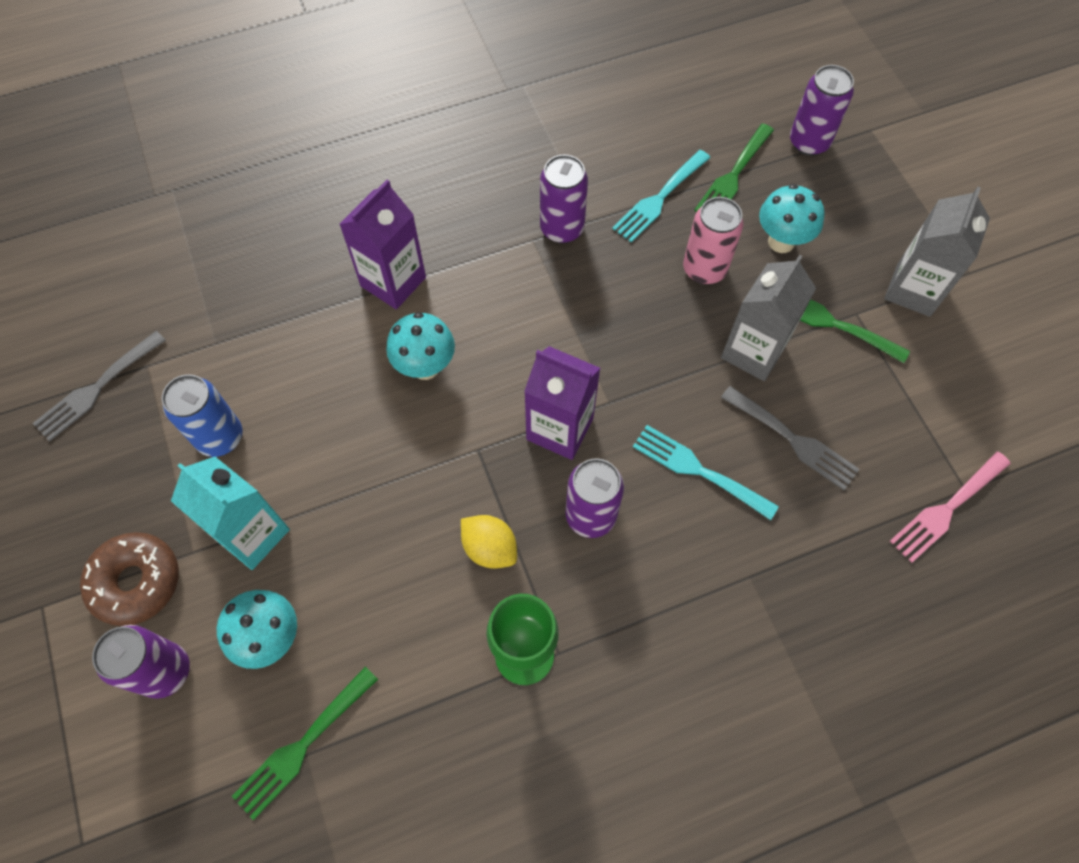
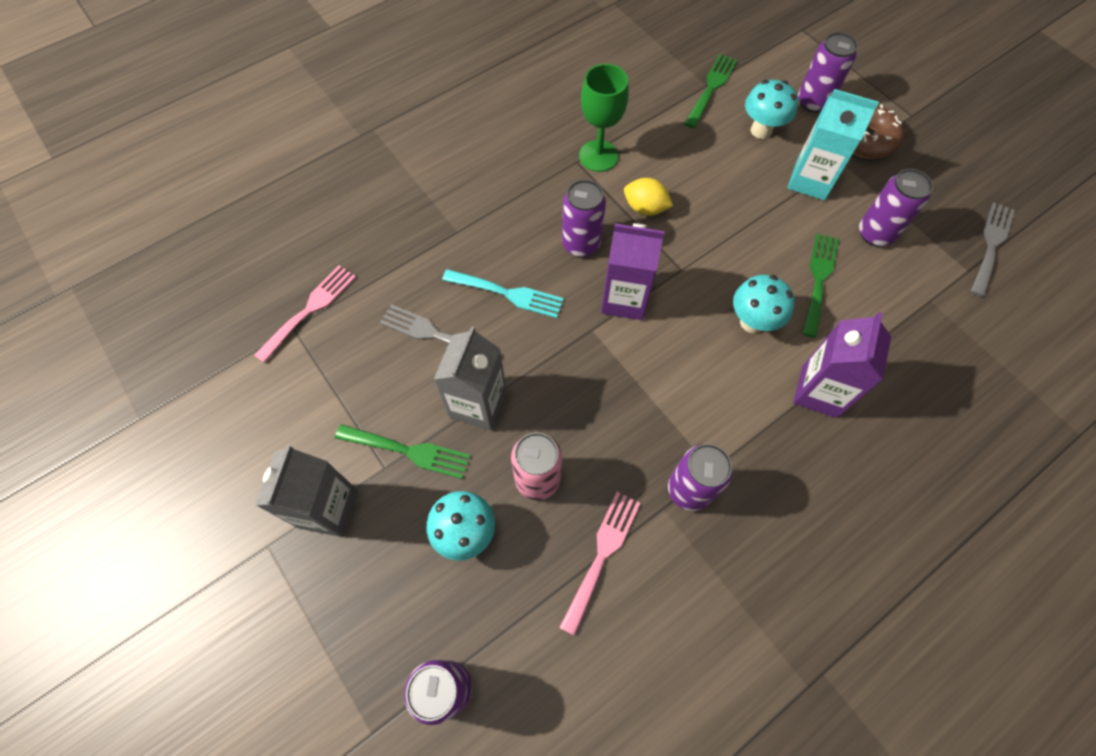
camera: 165 degrees right, 0 degrees up
(220, 437) = (875, 233): blue can -> purple can
(659, 199) = (602, 554): turquoise fork -> pink fork
(733, 176) = (528, 609): green fork -> green fork (818, 279)

